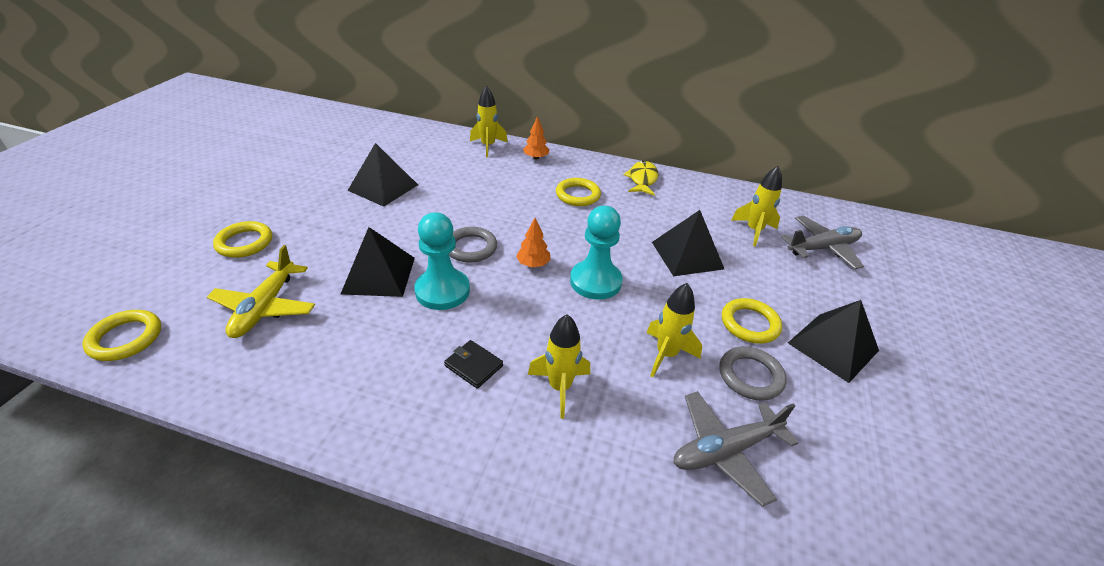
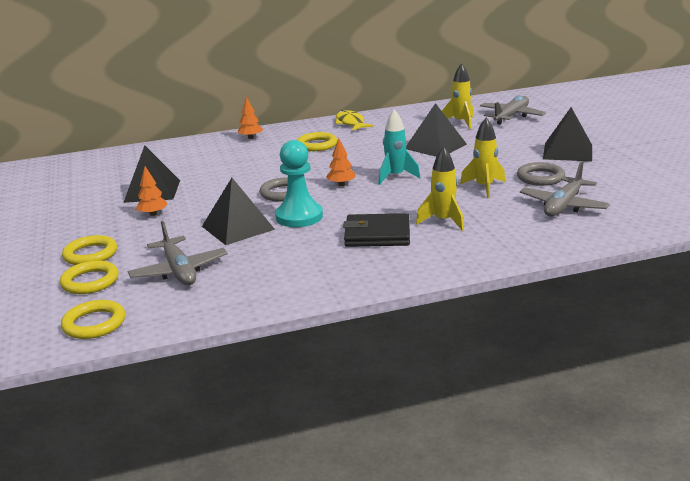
camera: 30 degrees left, 15 degrees down
(265, 307) = (179, 271): yellow plane -> grey plane
(346, 217) = (153, 214): none -> orange tree
(473, 366) = (377, 234): black wallet -> black wallet, size x1.73
(488, 146) = (199, 144): yellow rocket -> none
(595, 281) = (396, 176): turquoise pawn -> turquoise rocket
(749, 324) = (513, 160): yellow ring -> yellow ring (90, 281)

